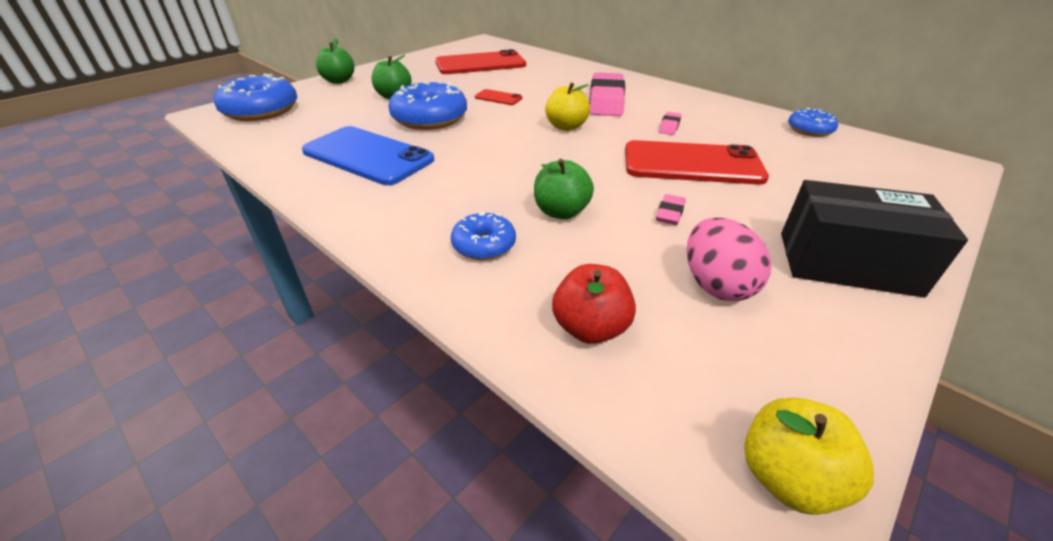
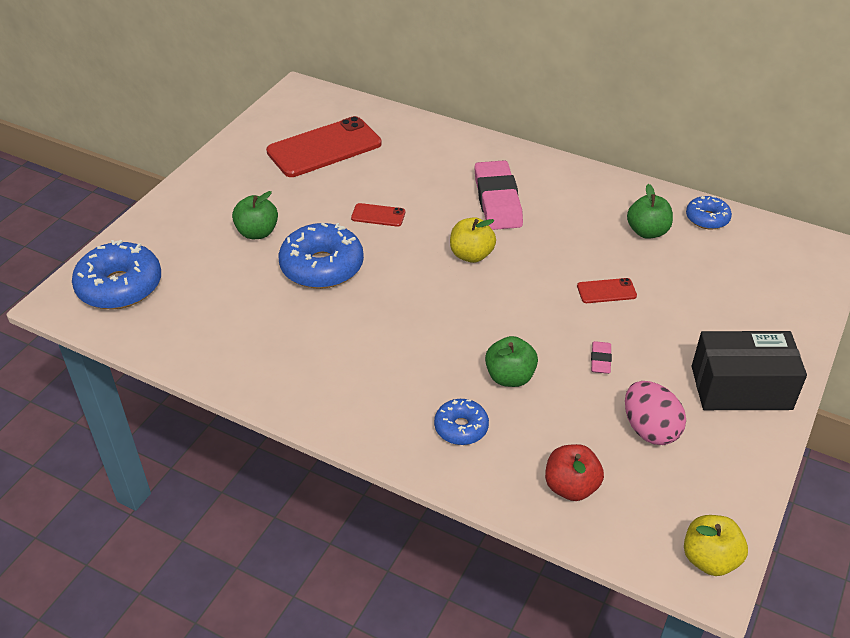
camera: 15 degrees left, 5 degrees up
(339, 81) = (170, 213): green apple -> green apple (647, 232)
(368, 156) = (292, 338): blue phone -> none
(669, 126) = (573, 236): pink eraser -> none
(692, 164) = (606, 291): red phone -> red phone, size x0.44

